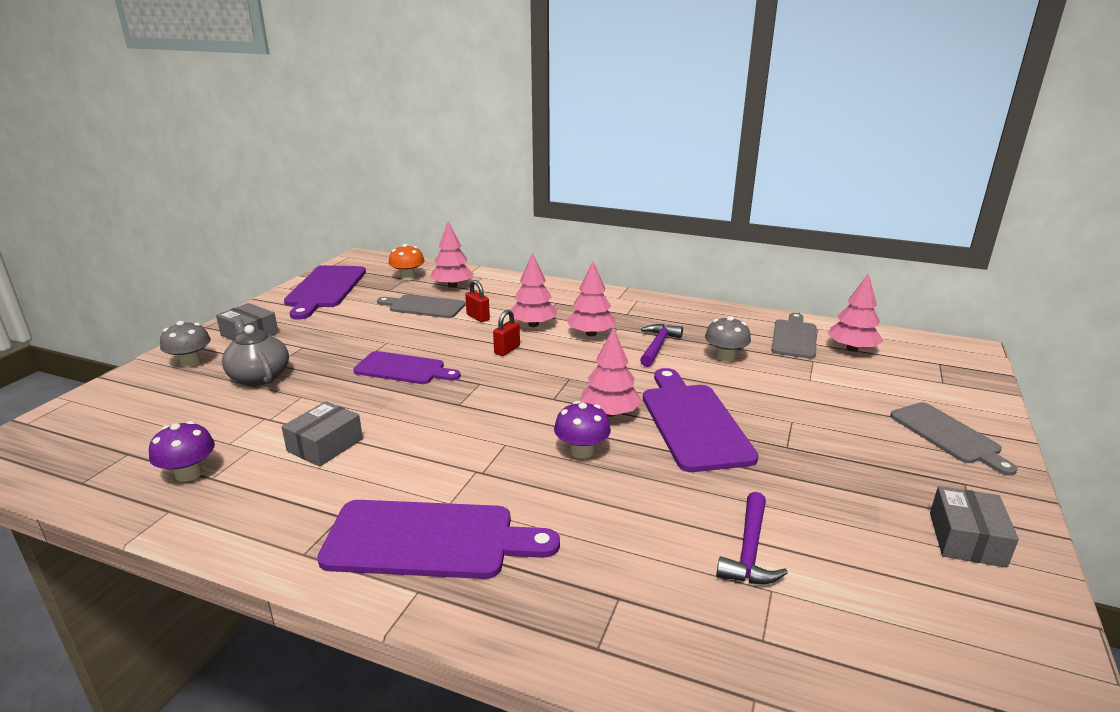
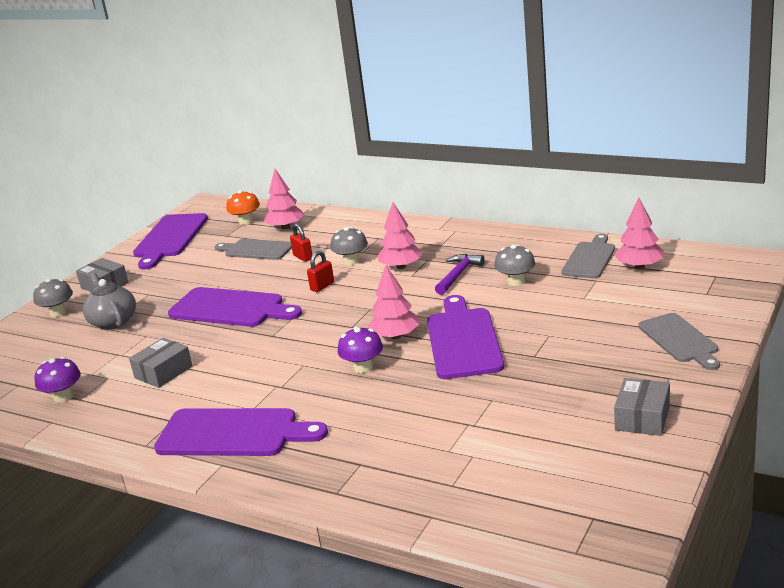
camera: 10 degrees right, 0 degrees up
(403, 369) = (231, 308): purple cutting board -> purple cutting board, size x1.50
(533, 325) = (351, 261): pink tree -> grey mushroom
(749, 550) = (468, 431): purple hammer -> none

